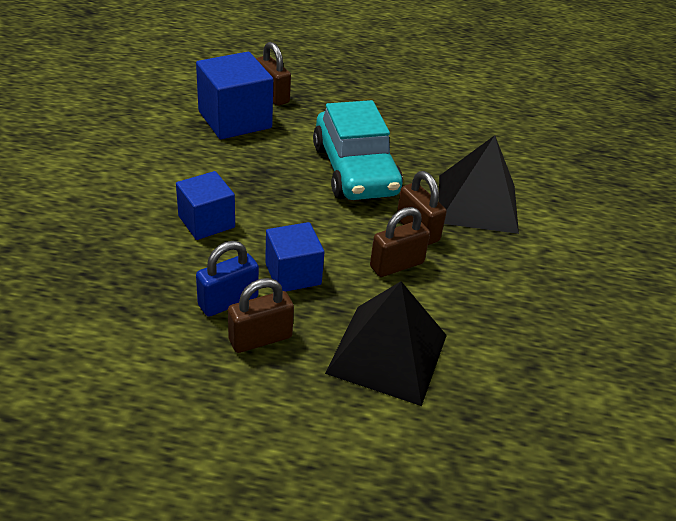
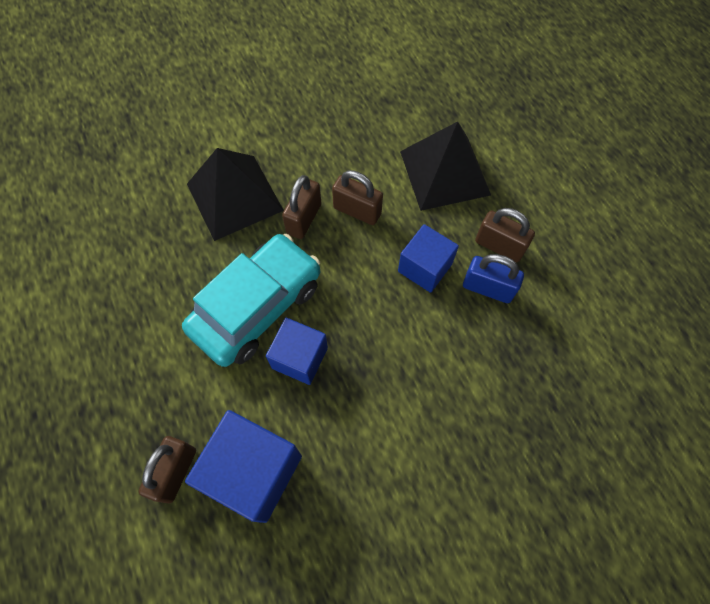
camera: 120 degrees left, 25 degrees up
(206, 222) = (423, 369): blue cube -> blue cube (300, 358)

